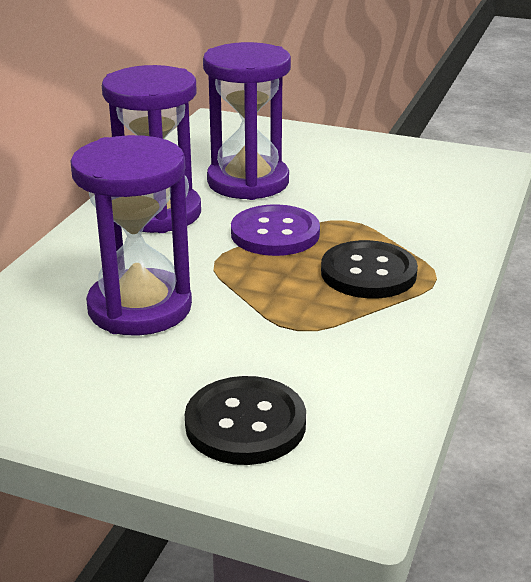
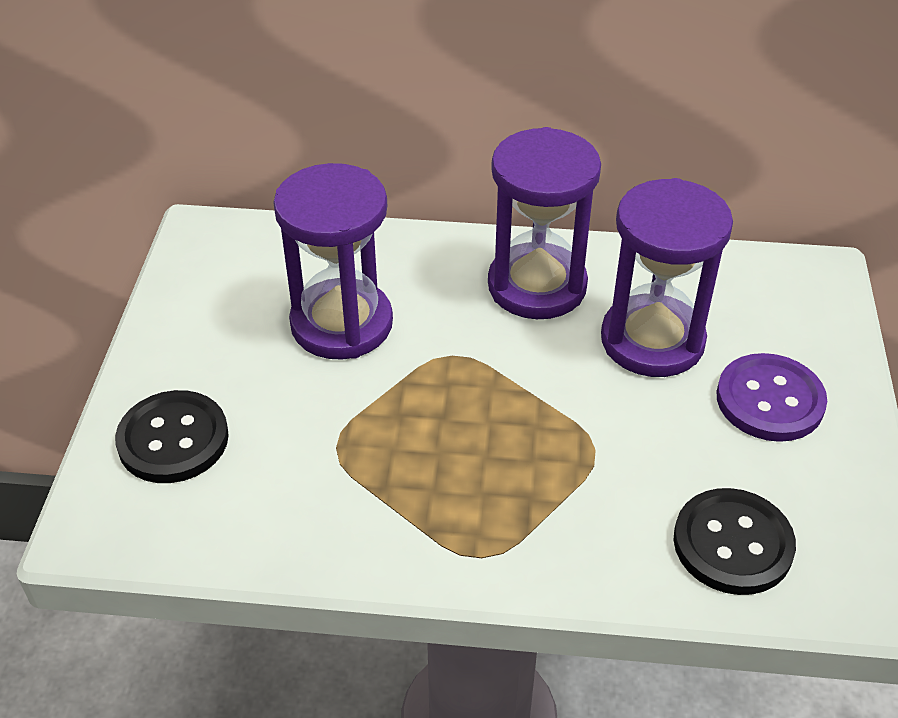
camera: 75 degrees right, 15 degrees up
(275, 234) = (530, 391): purple button -> purple button (770, 400)
(368, 273) = (469, 489): black button -> black button (732, 544)

